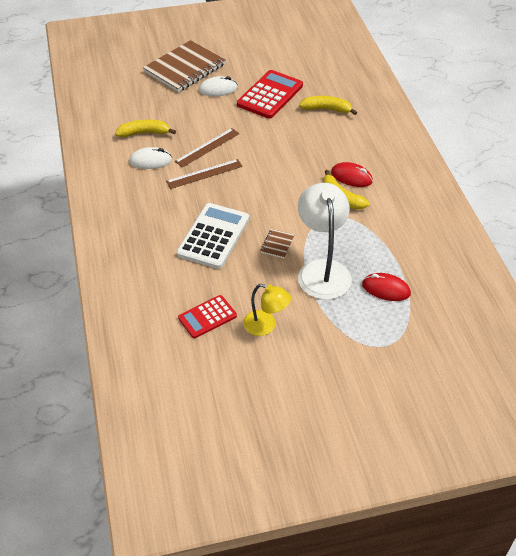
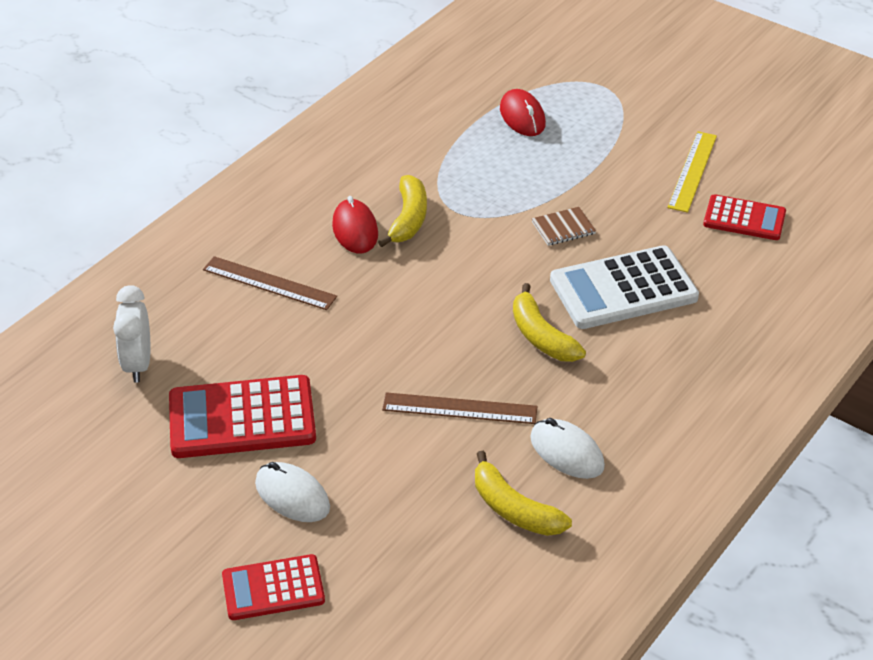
camera: 130 degrees left, 5 degrees down
(185, 68) = (273, 588): brown notebook -> red calculator
(204, 174) = (521, 373): brown ruler -> brown ruler (269, 283)
(266, 326) = (692, 171): yellow lamp -> yellow ruler
(322, 270) = (556, 173): white lamp -> none
(326, 109) = (215, 332): yellow banana -> yellow banana (541, 336)
(329, 84) = (138, 364): none -> white clock

